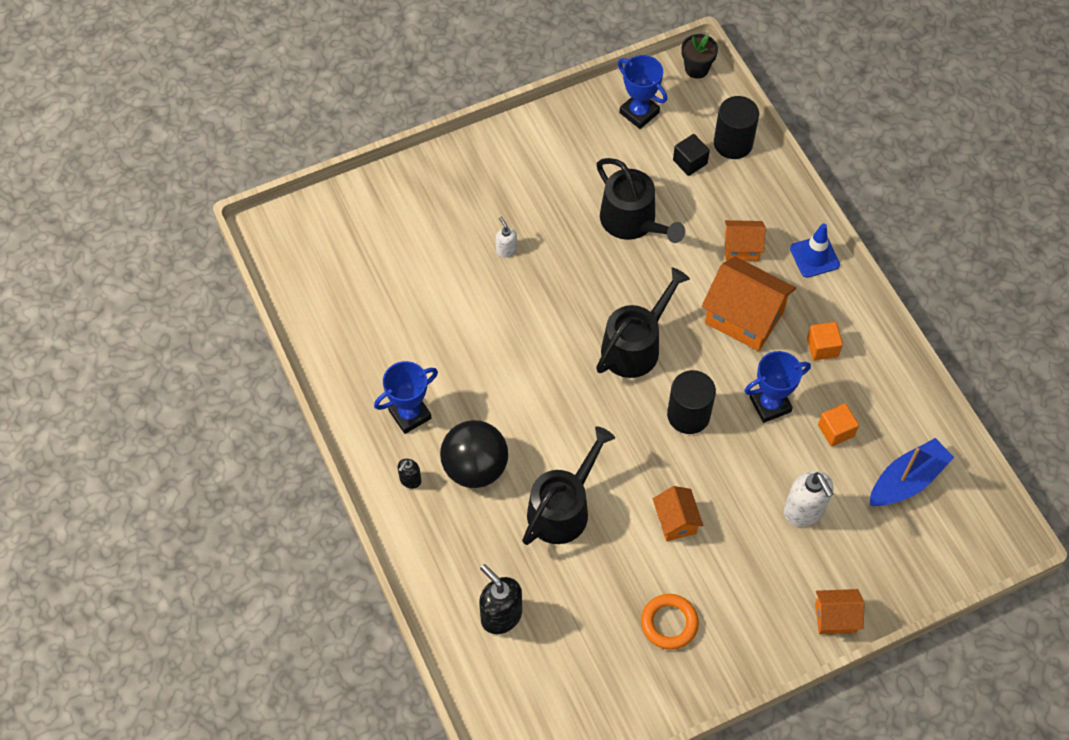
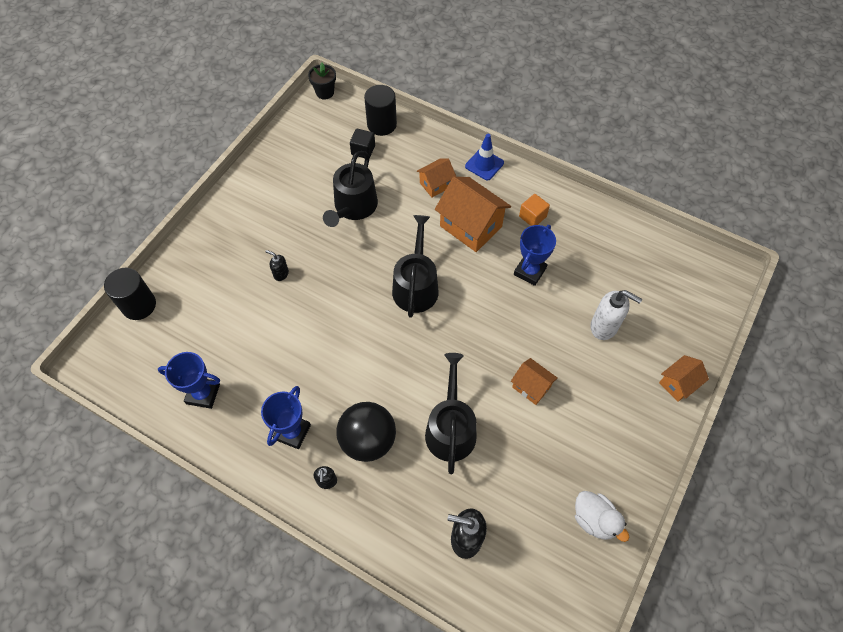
camera: 35 degrees left, 0 degrees up
(506, 250) = (281, 274): white soap dispenser -> black soap dispenser
(632, 221) = (353, 207): black watering can -> black watering can turned 90 degrees clockwise
(637, 682) = (594, 520): none -> white duck
(639, 113) = (307, 137): blue trophy -> blue trophy (203, 394)
(669, 623) = (582, 461): orange ring -> none
(688, 415) = (484, 310): black cylinder -> black cylinder (139, 305)
(744, 317) = (471, 226): orange house -> orange house turned 45 degrees clockwise
(836, 430) = (581, 263): orange cube -> none
(907, 480) = (647, 267): blue boat -> none

